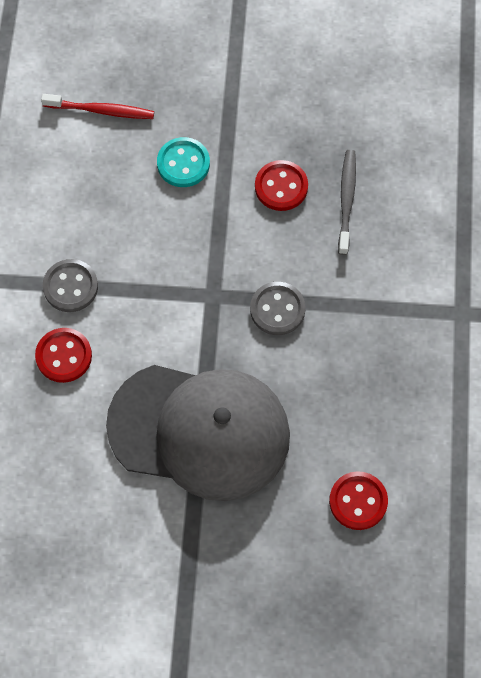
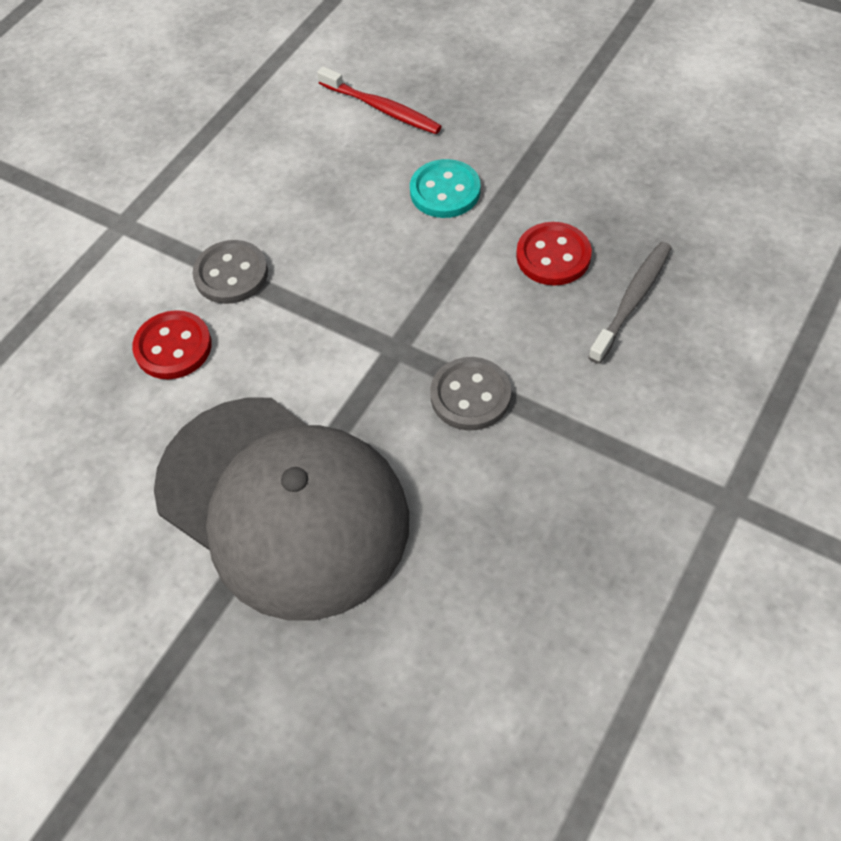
camera: 30 degrees right, 10 degrees down
(358, 501) = (447, 701): red button -> none

